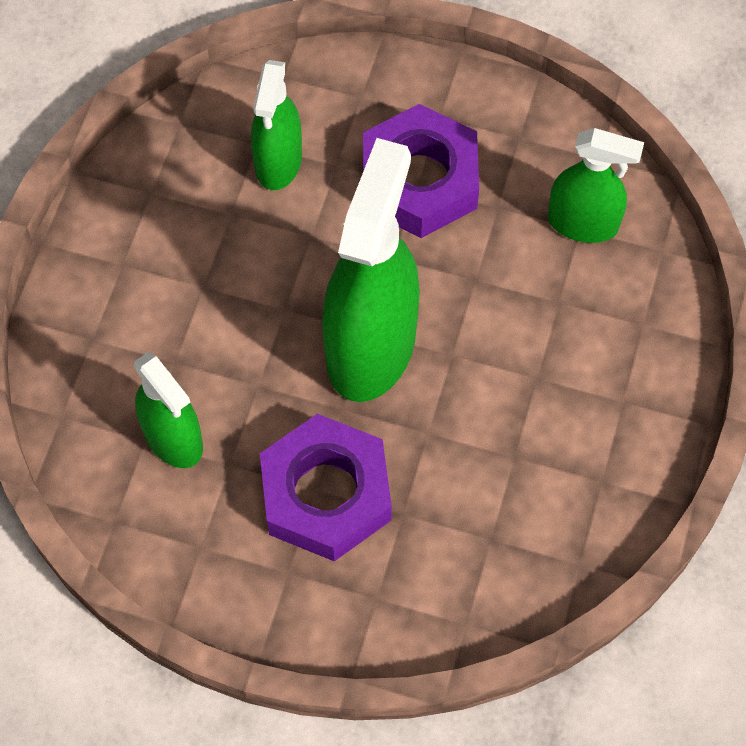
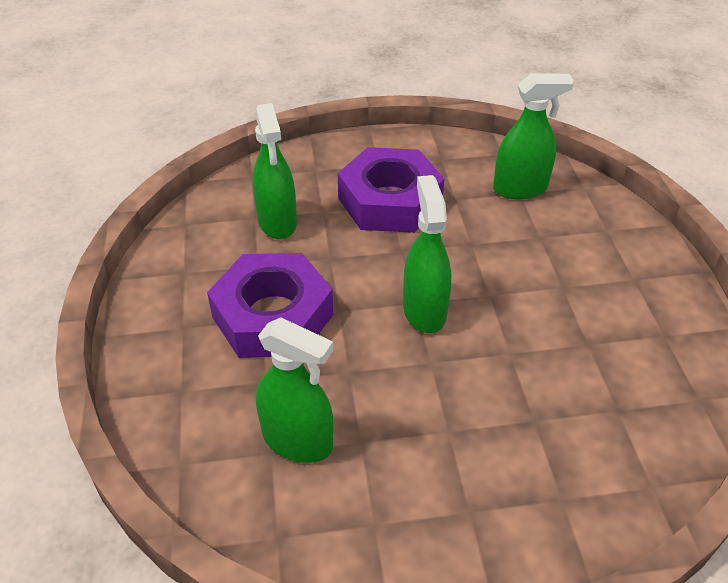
camera: 25 degrees left, 20 degrees down
(326, 494) = (460, 431): purple nut -> purple nut (272, 316)
(371, 346) = (424, 310): green spray bottle -> green spray bottle, size x0.57

